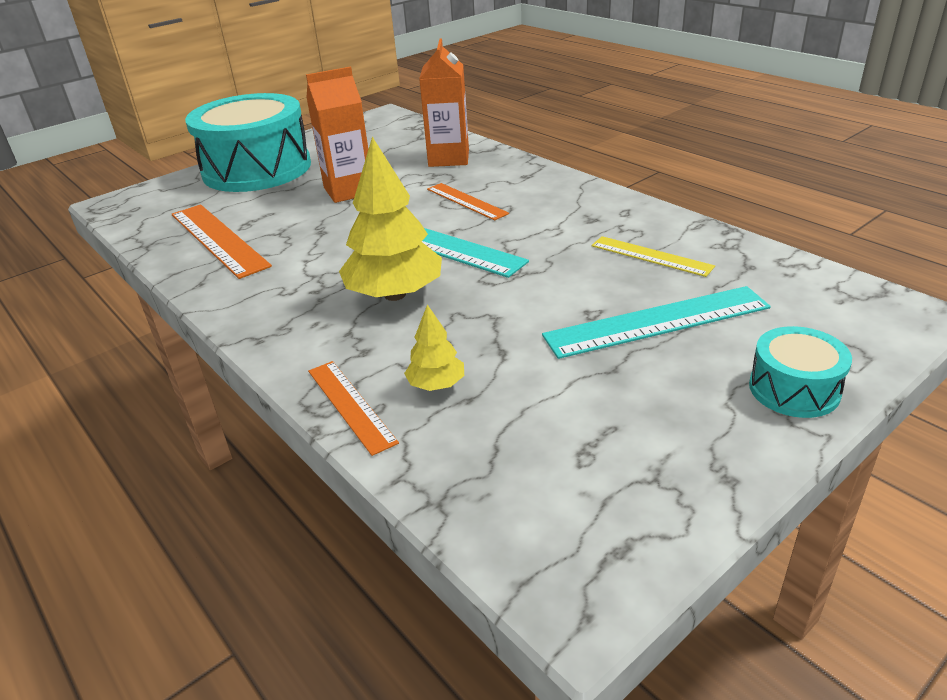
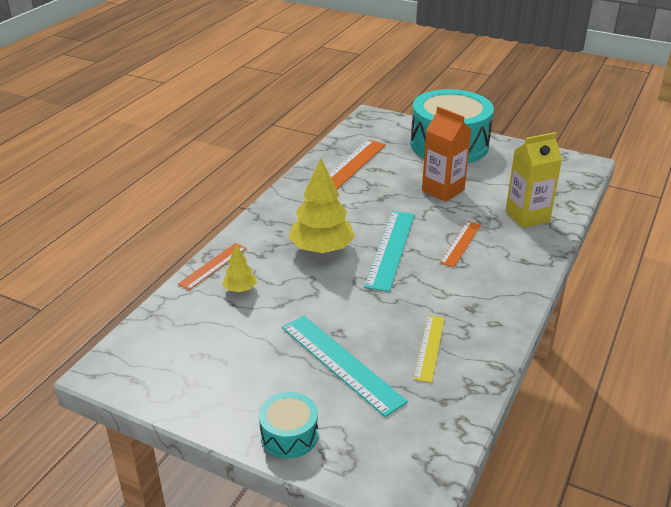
camera: 65 degrees right, 0 degrees up
(449, 158) = (527, 216): orange carton -> yellow carton

